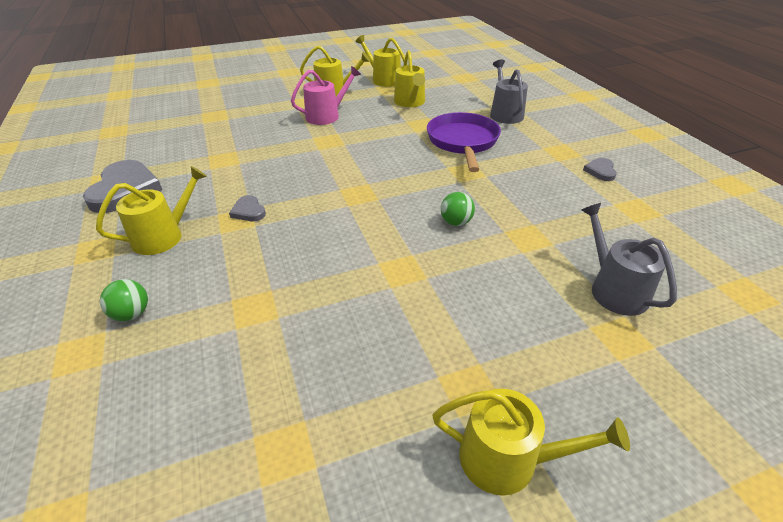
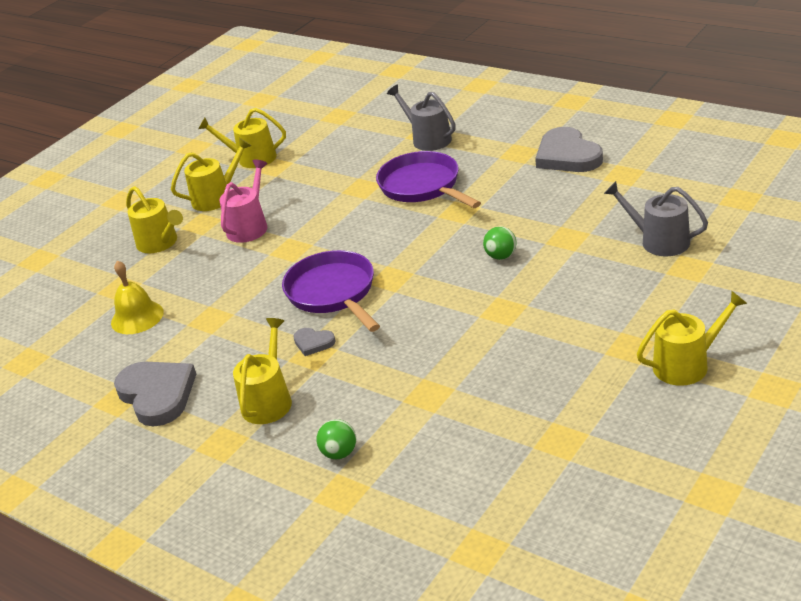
camera: 30 degrees left, 5 degrees down
(194, 136) = (137, 317): none -> yellow bell
(310, 183) = (333, 293): none -> purple pan
(410, 102) = (318, 170): yellow watering can -> yellow watering can (160, 243)
(600, 171) = (567, 155): grey heart -> grey heart, size x2.09

